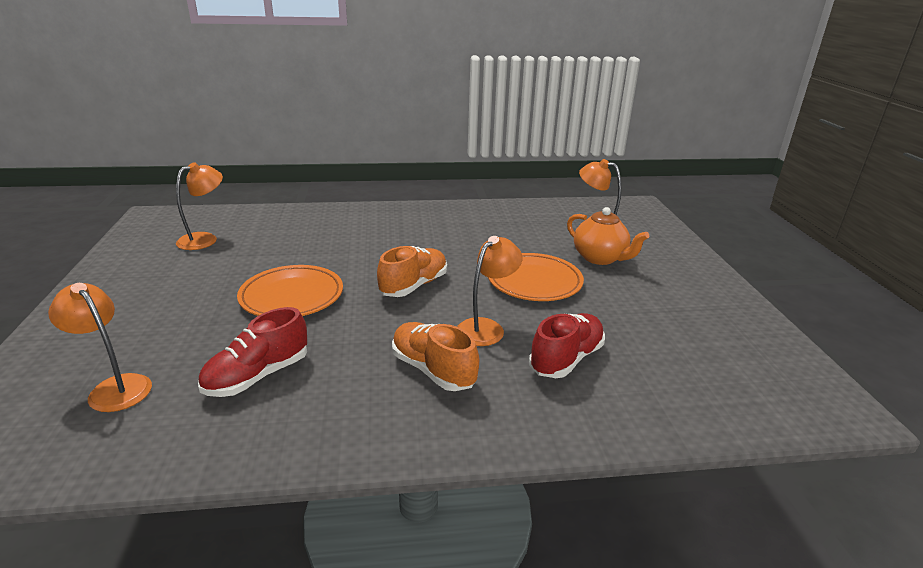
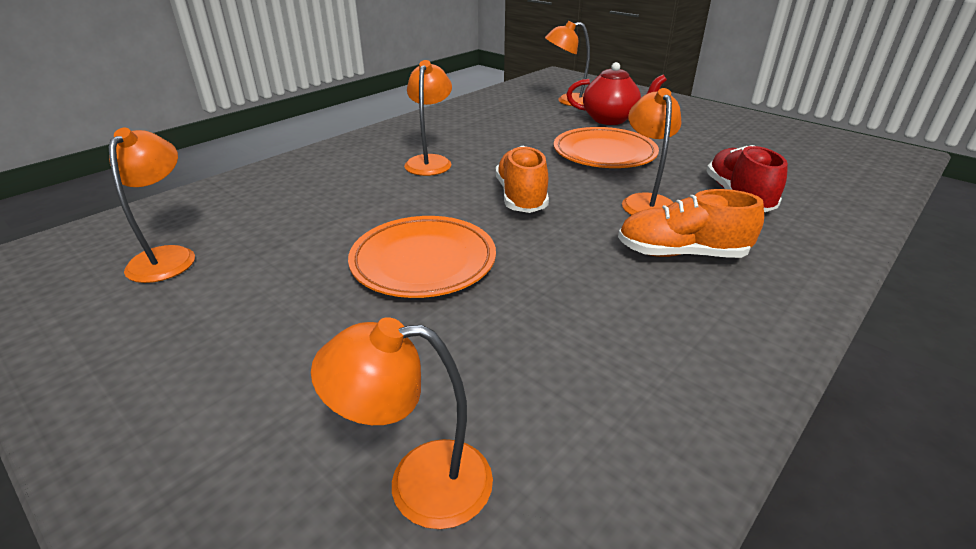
camera: 40 degrees left, 5 degrees up
(257, 376) = (557, 352): red shoe -> none
(408, 239) = (430, 161): none -> orange lamp
(600, 258) = (610, 119): orange teapot -> red teapot

